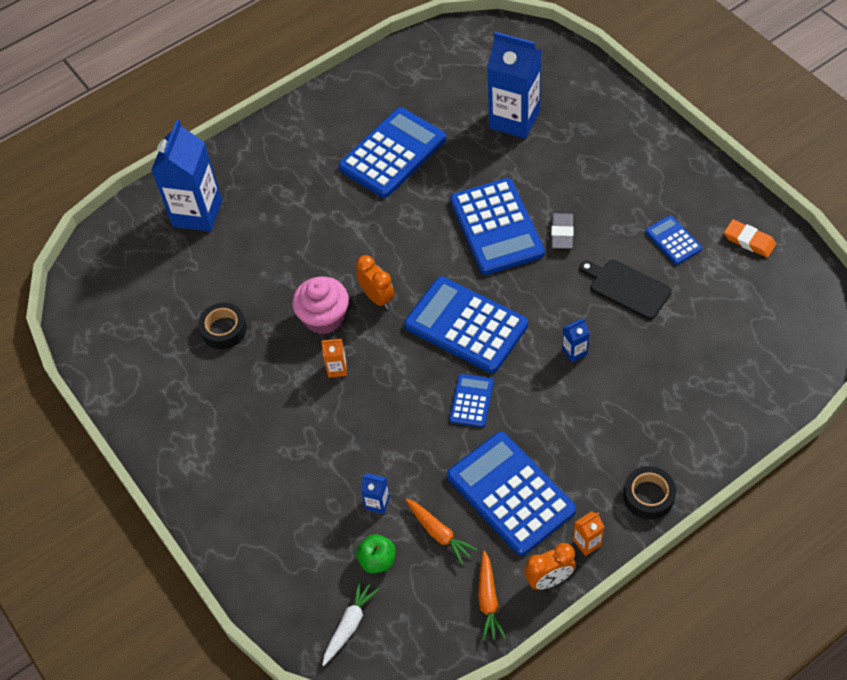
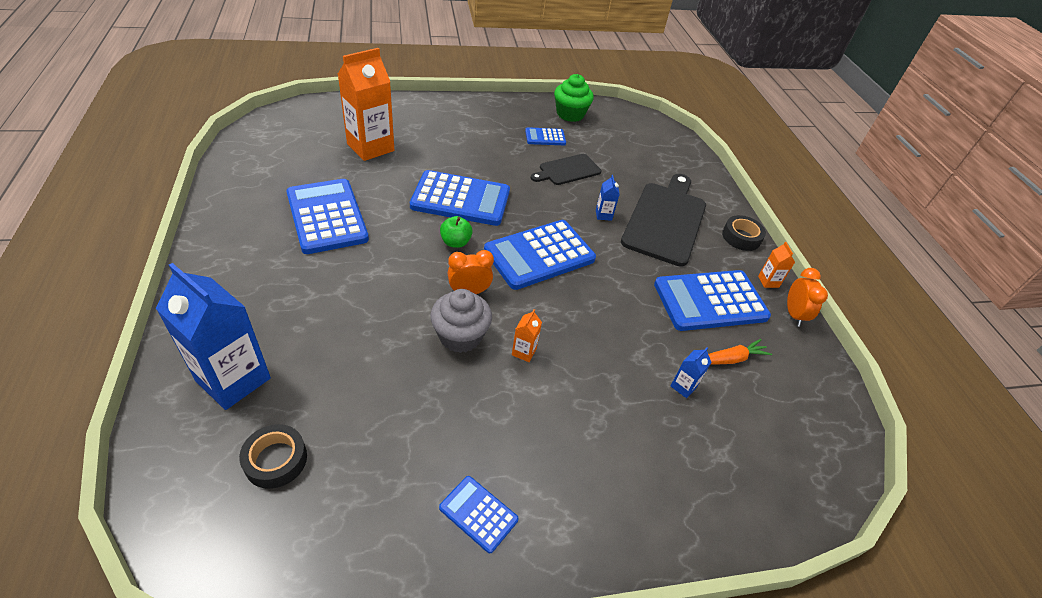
camera: 75 degrees left, 10 degrees down
(224, 329) = (408, 422): black tape -> black tape (276, 460)
(324, 317) = (460, 336): pink cupcake -> grey cupcake
(349, 625) = (804, 464): white carrot -> none
(377, 560) = (743, 413): green apple -> green apple (455, 242)
(471, 401) = (613, 284): blue calculator -> blue calculator (478, 514)
(488, 600) = (802, 357): orange carrot -> none
(514, 120) = (370, 147): blue carton -> orange carton
(562, 233) = (496, 174): grey eraser -> none
(615, 412) = (666, 220): none -> black cutting board
(749, 241) = (570, 114): orange eraser -> green cupcake

